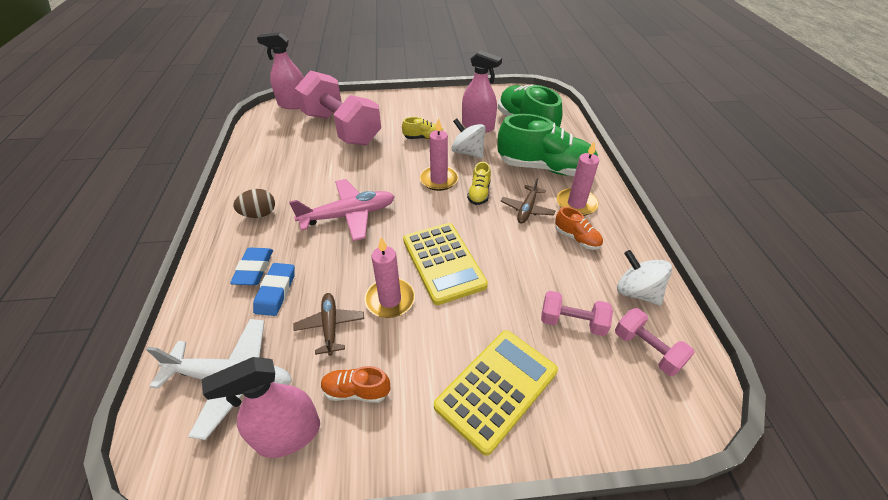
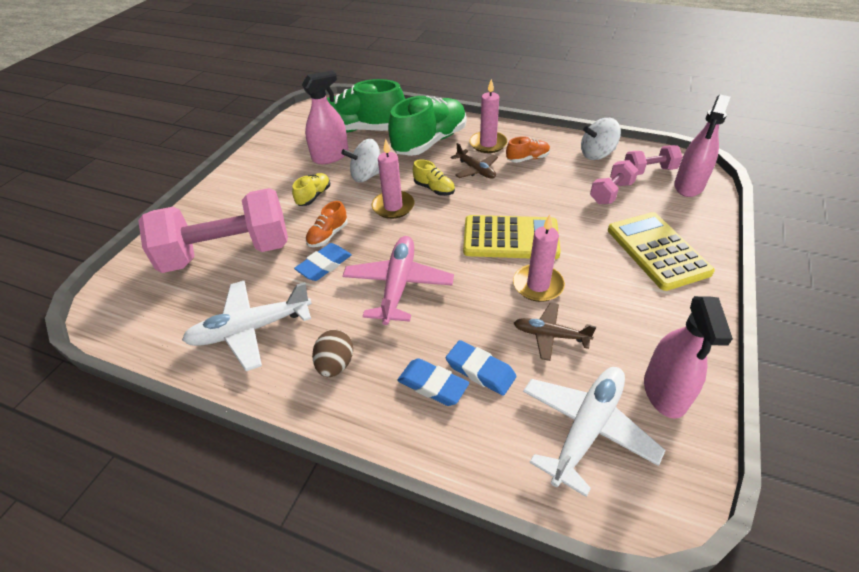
camera: 60 degrees left, 0 degrees up
(277, 166) = (250, 329): none -> white plane
(294, 104) = (117, 285): pink spray bottle -> pink spray bottle (689, 186)
(351, 172) = (324, 265): none -> blue eraser
(356, 391) = (633, 334): orange shoe -> orange shoe (328, 235)

